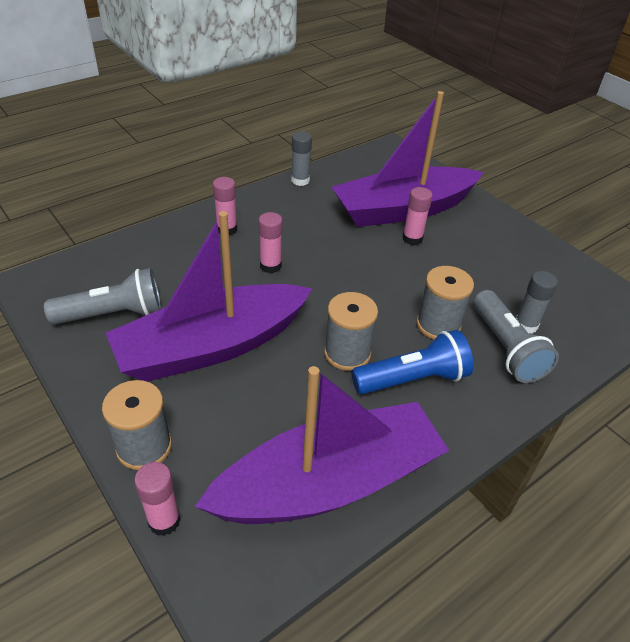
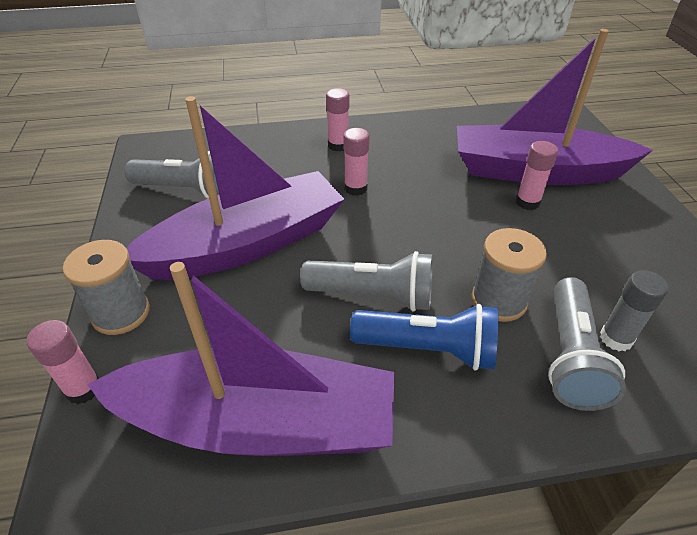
camera: 30 degrees right, 0 degrees up
(212, 346) = (247, 244): purple boat -> purple boat turned 150 degrees clockwise
(300, 180) = (441, 119): grey glue stick -> none
(347, 353) = (373, 296): grey spool -> grey flashlight

